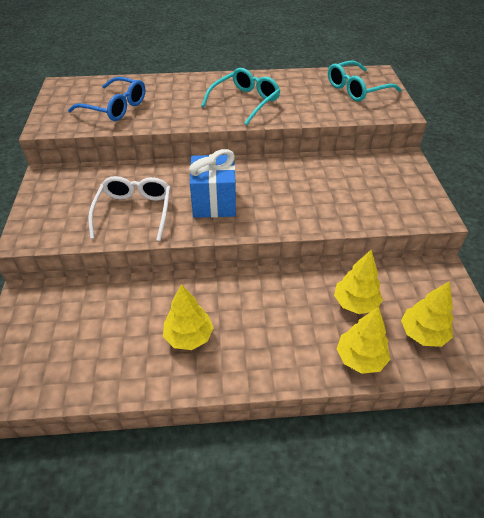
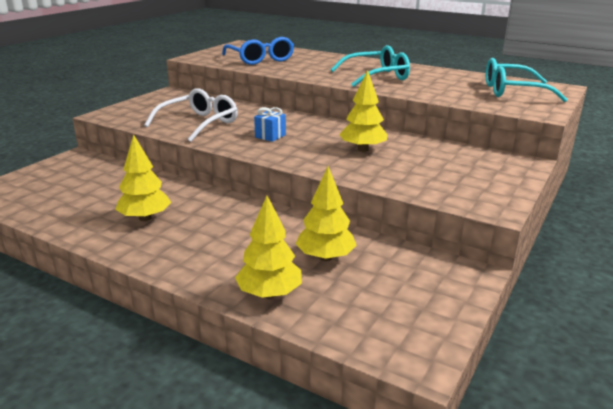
camera: 35 degrees right, 20 degrees down
(214, 202) = (270, 136): blue gift -> blue gift, size x0.49
(423, 334) = (367, 307): yellow tree -> yellow tree (363, 149)

